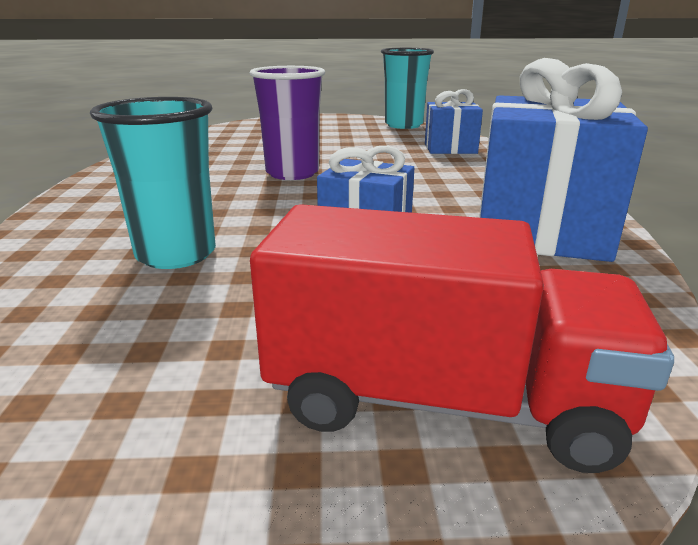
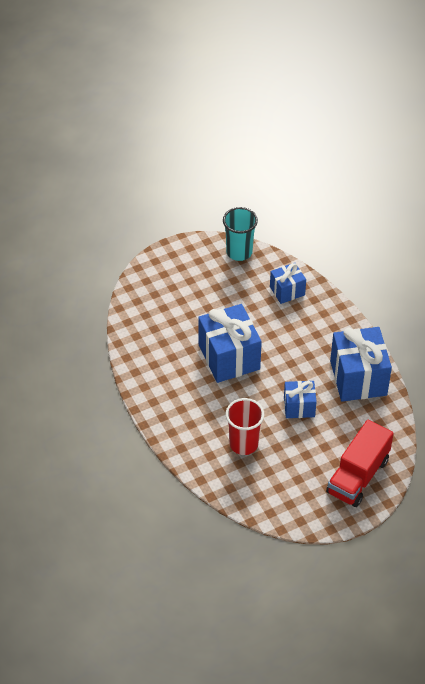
camera: 25 degrees left, 25 degrees up
(176, 254) = (243, 444): turquoise cup -> red cup
(292, 173) = (229, 357): purple cup -> blue gift
(441, 400) = (358, 476): red truck -> red truck turned 135 degrees clockwise

